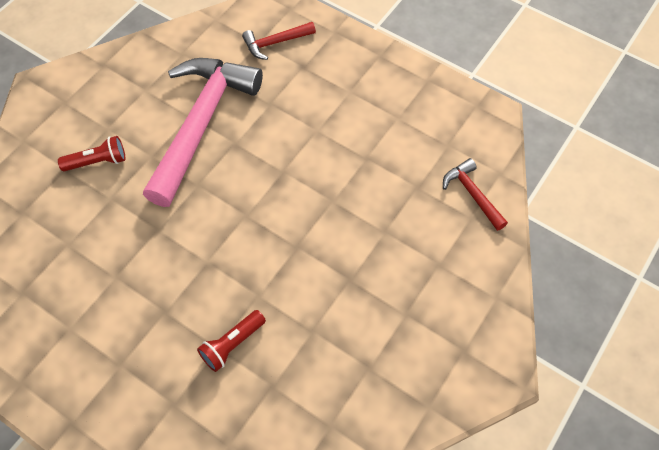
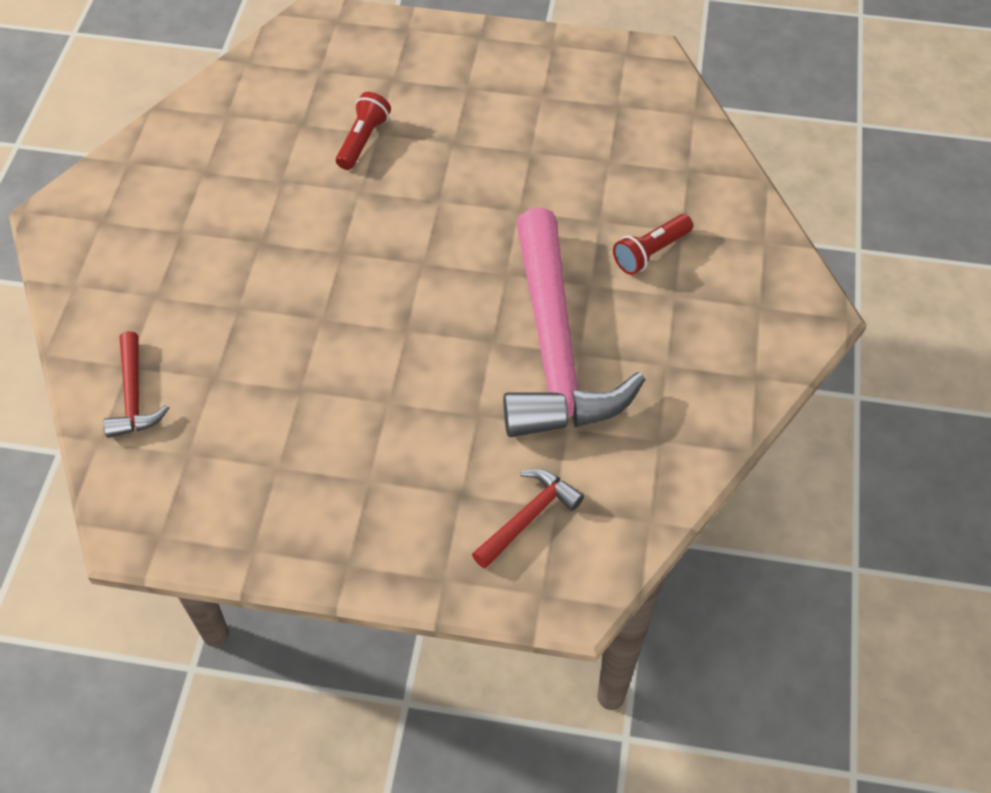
camera: 155 degrees right, 5 degrees down
(472, 194) = (134, 396): red hammer -> red hammer turned 45 degrees clockwise

